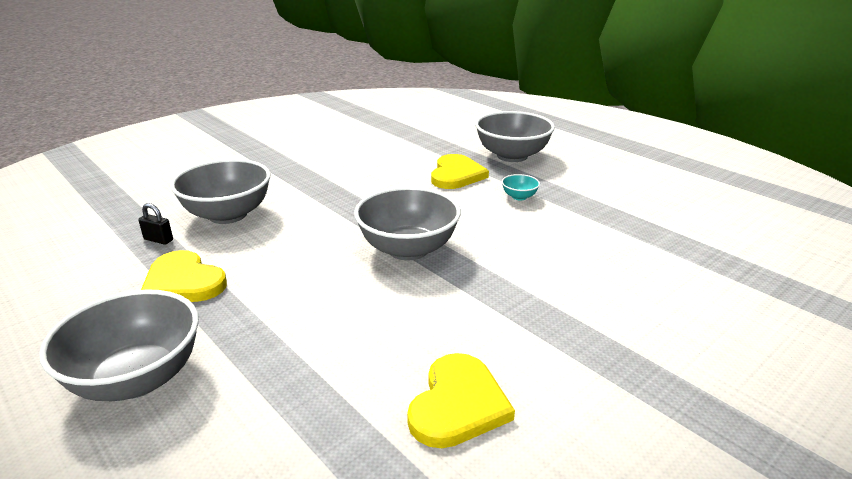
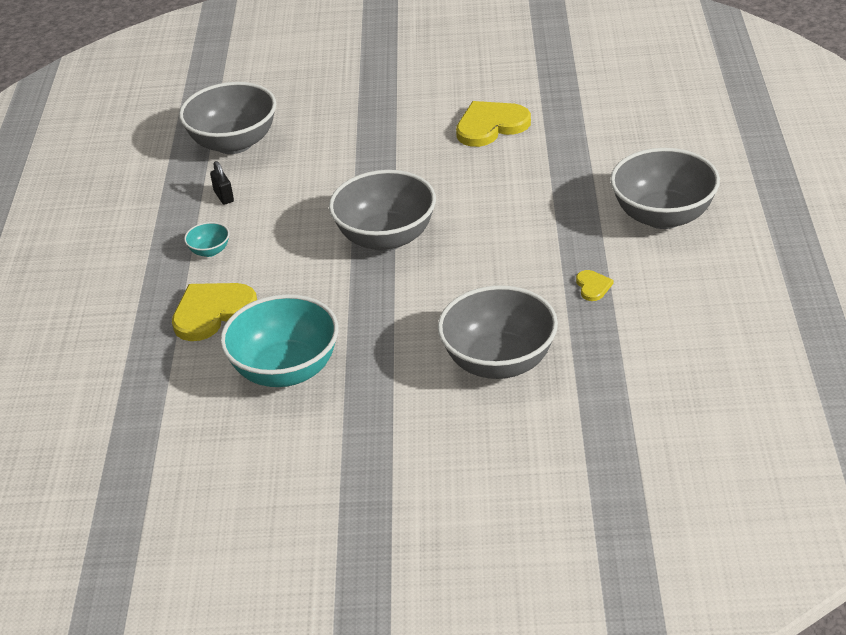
camera: 135 degrees left, 10 degrees up
(158, 240) = (588, 354): black padlock -> black padlock (224, 196)
(183, 282) = (593, 286): yellow heart -> yellow heart, size x0.47
(367, 170) = (286, 370): none -> turquoise bowl
(512, 156) = (108, 314): grey bowl -> grey bowl (234, 143)

